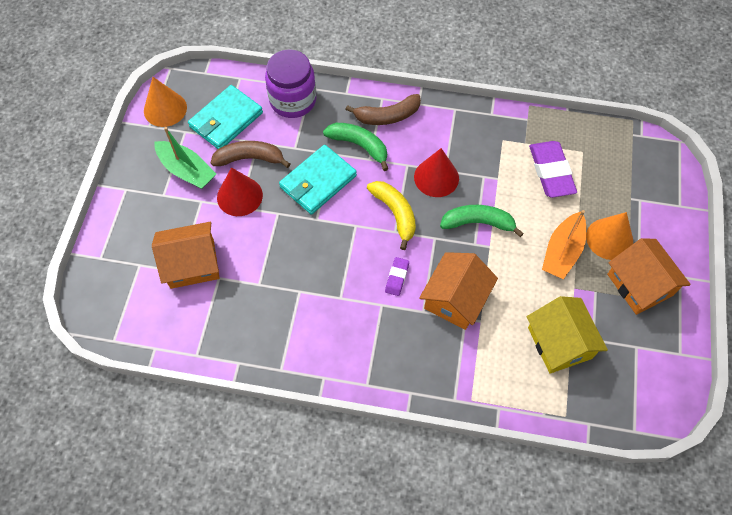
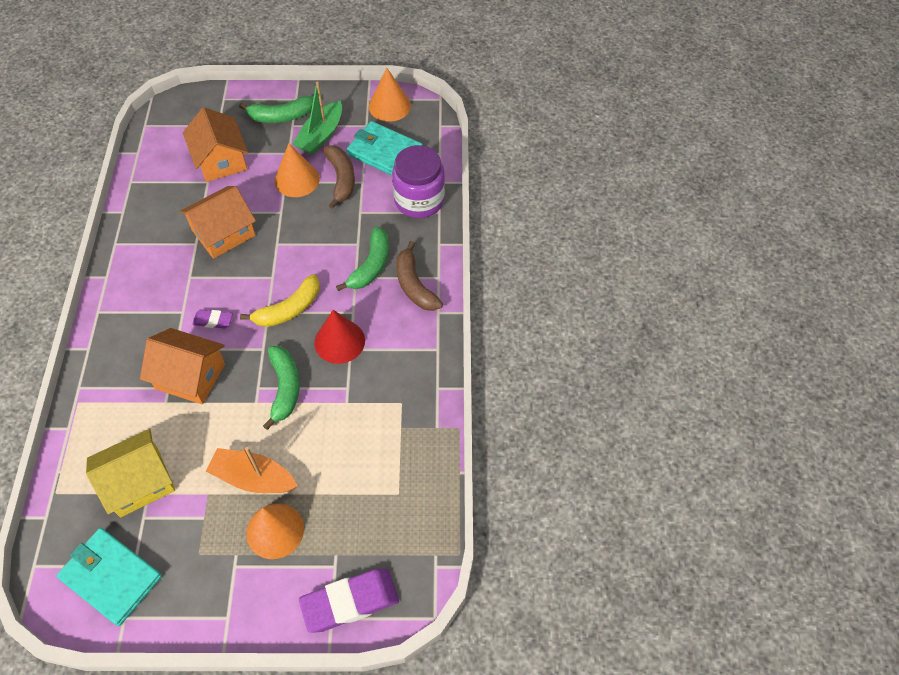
camera: 80 degrees right, 5 degrees down
(147, 204) = (281, 116): none -> green banana
(239, 196) = (297, 179): red cone -> orange cone
(318, 181) = (321, 237): turquoise wallet -> turquoise wallet (111, 577)
(551, 172) = (363, 459): purple eraser -> purple eraser (350, 602)
(640, 284) = (214, 568): orange house -> orange house (223, 233)

